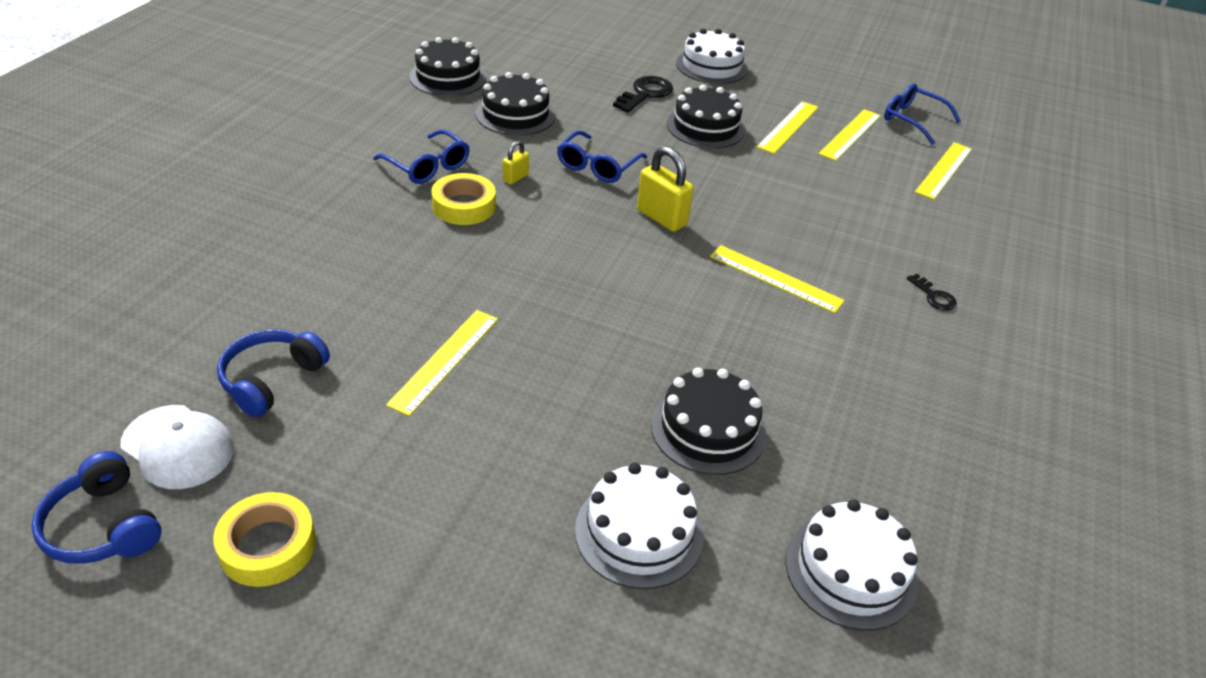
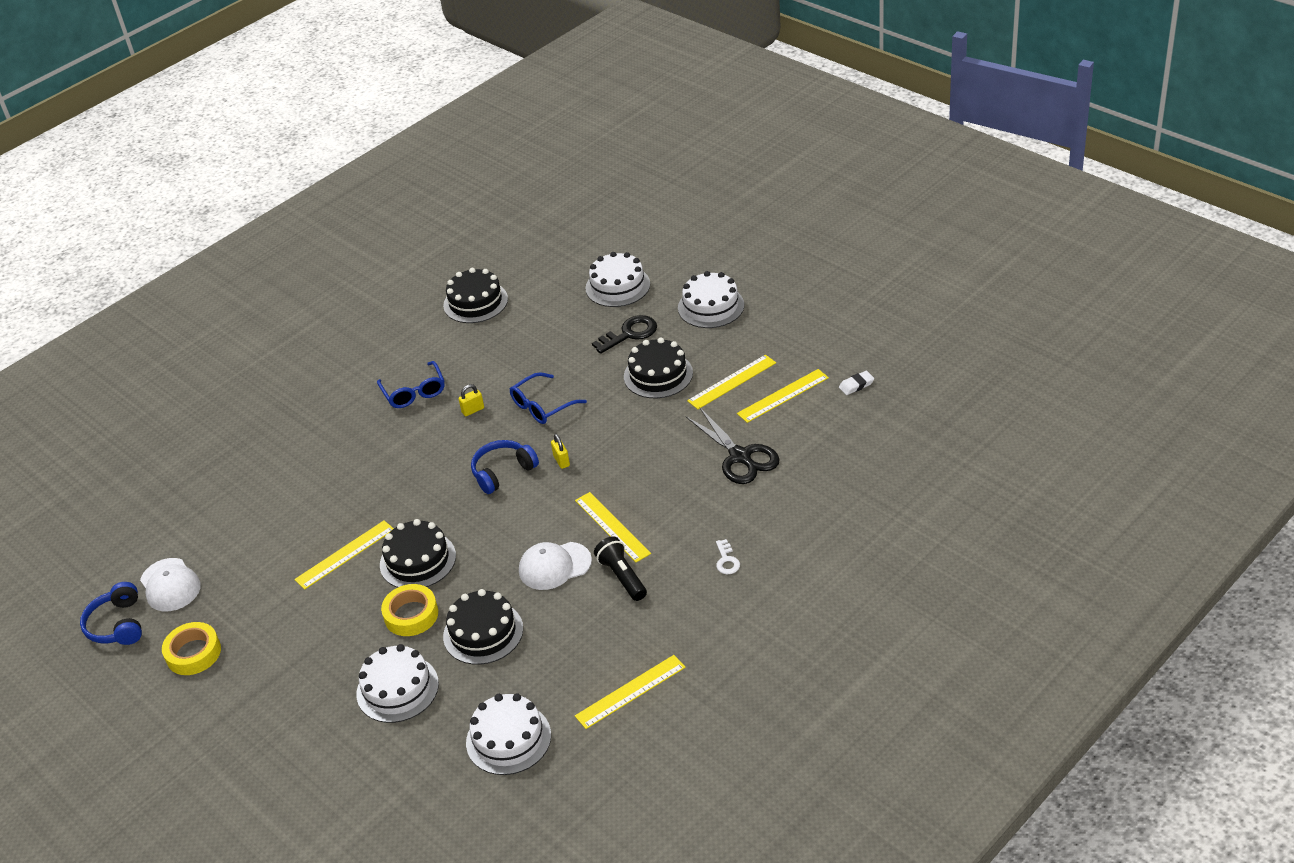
camera: 30 degrees right, 0 degrees up
(272, 379) = (237, 550): blue headphones -> blue headphones (503, 472)
(464, 206) = (421, 432): yellow tape -> yellow tape (411, 615)
(515, 114) = (508, 347): black cake -> black cake (418, 560)
(600, 55) = (617, 286): none -> white cake
(661, 218) = (561, 461): yellow padlock -> yellow padlock, size x0.55
(740, 332) = (554, 566): none -> white cap
(832, 331) = (622, 576): none -> black flashlight
(856, 192) = (740, 456): none -> black scissors
(912, 120) = (856, 385): blue glasses -> white eraser
(934, 296) = (726, 560): black key -> white key
(944, 170) = (839, 443): yellow ruler -> yellow ruler (630, 691)

